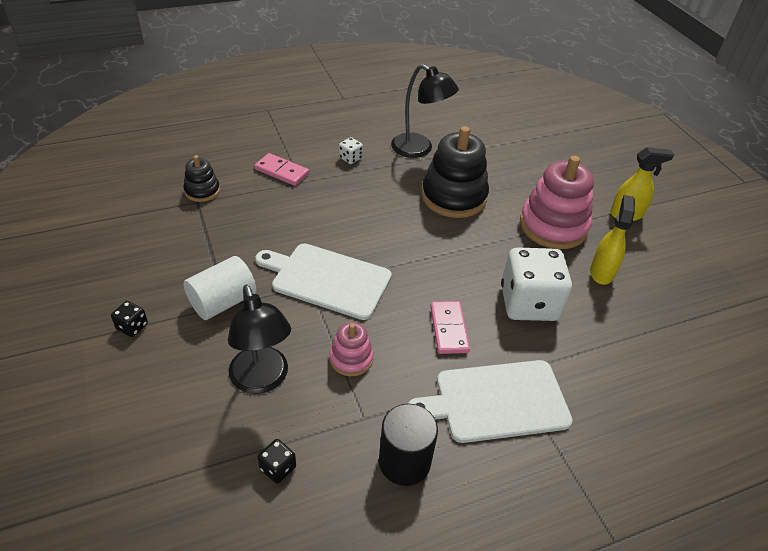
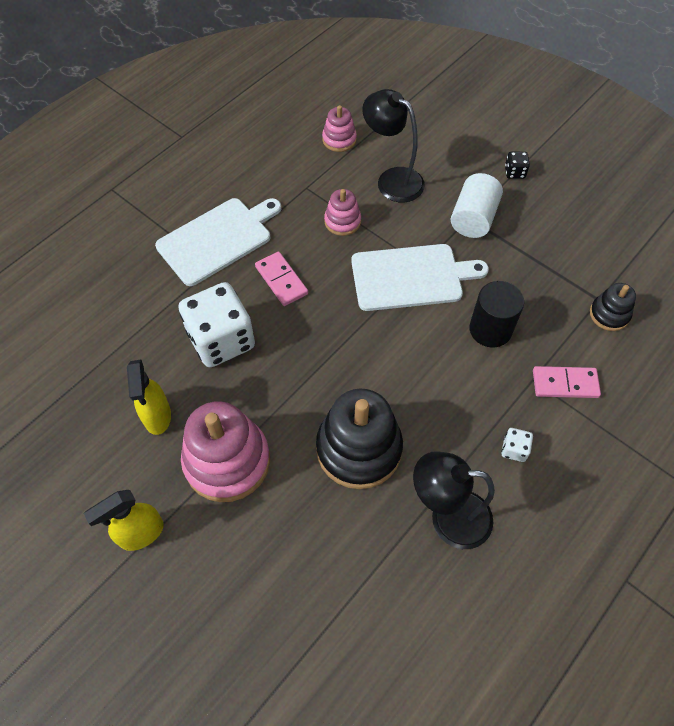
camera: 155 degrees right, 15 degrees up
(278, 468) = (339, 139): black dice -> pink stacking toy
(404, 462) = (263, 175): black cylinder -> black cylinder (490, 329)

